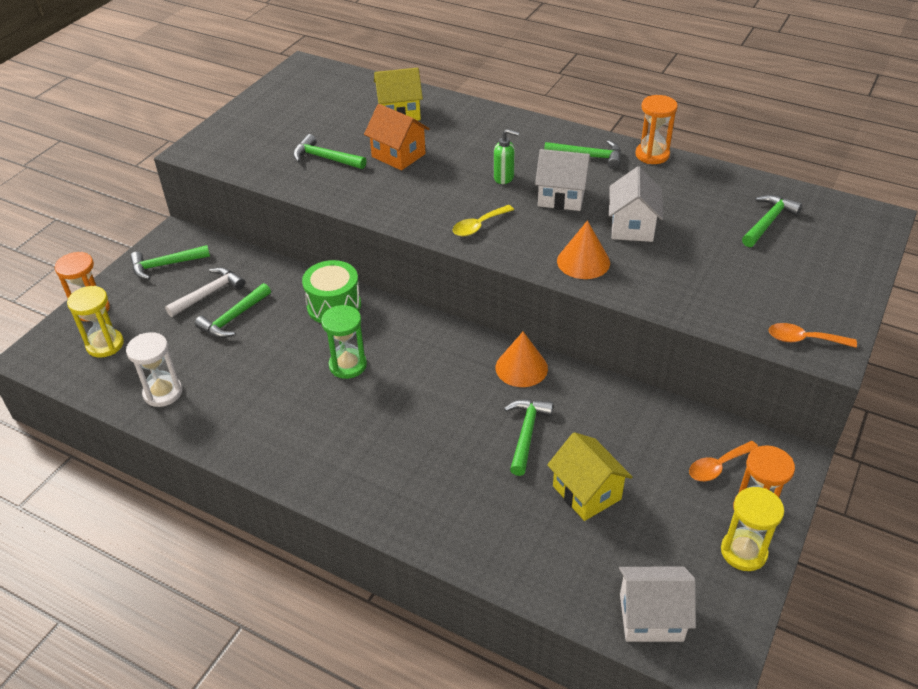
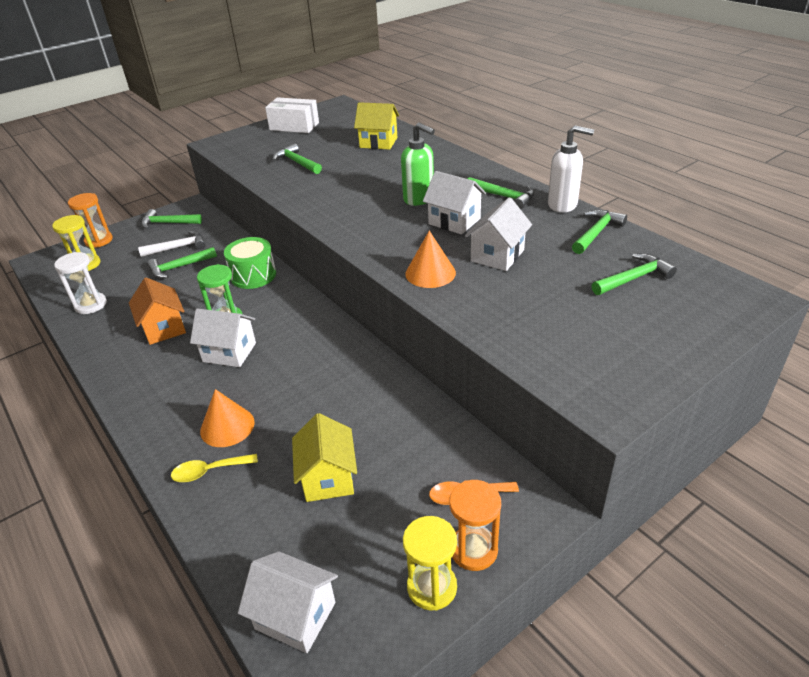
camera: 25 degrees right, 5 degrees down
(276, 108) = (294, 126): none -> white box
(383, 400) = (229, 352): none -> white house
(398, 155) = (351, 169): orange house -> orange house (164, 328)
(478, 226) = (367, 229): yellow spoon -> yellow spoon (209, 471)
(504, 178) = (419, 199): green soap dispenser -> green soap dispenser, size x1.57
(521, 368) = (356, 357): orange cone -> orange cone (227, 426)
(526, 434) = (317, 411): green hammer -> green hammer (596, 233)
(652, 155) = (563, 205): orange hourglass -> white soap dispenser
(804, 339) = (590, 389): orange spoon -> none

